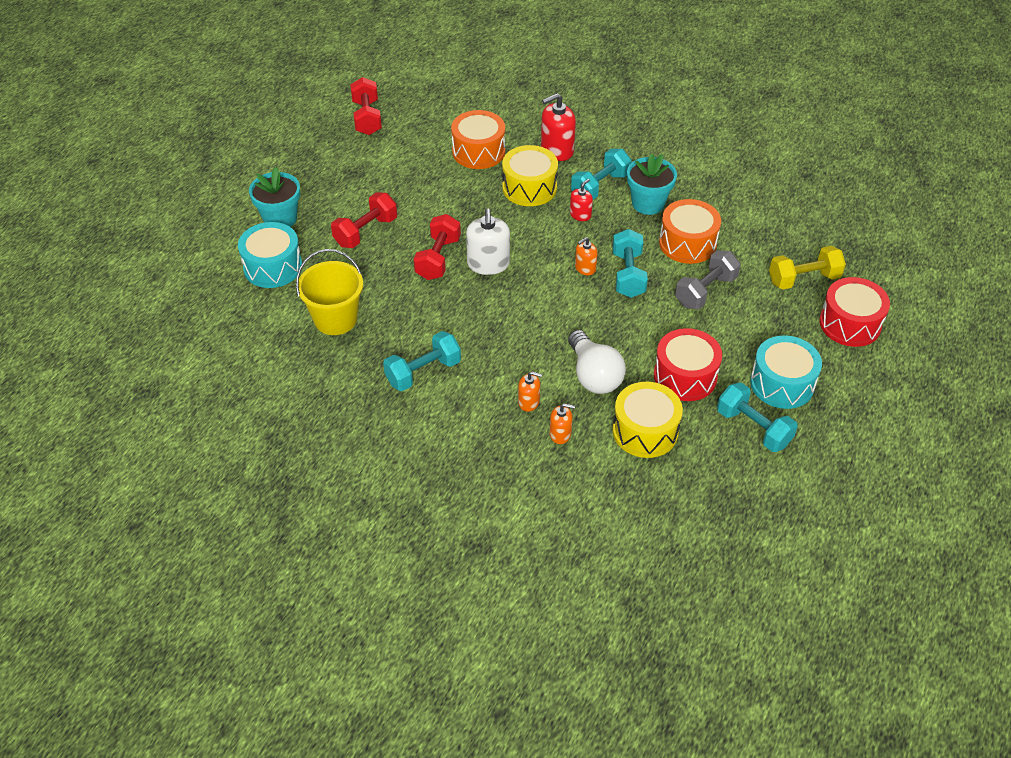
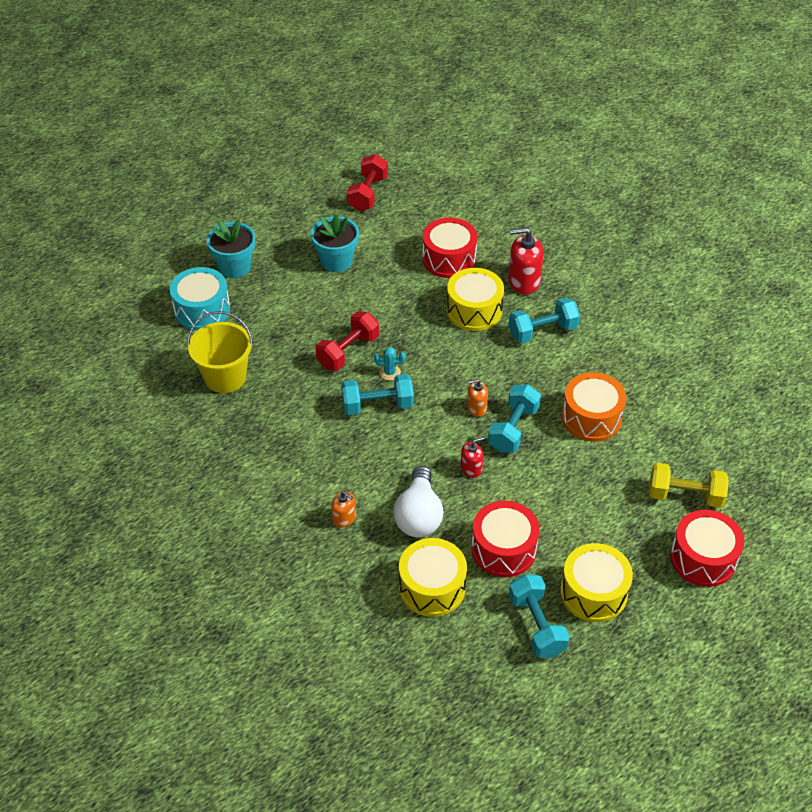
camera: 25 degrees right, 0 degrees up
(366, 232) = (300, 304): red dumbbell -> none
(423, 372) = (269, 455): turquoise dumbbell -> turquoise dumbbell (377, 405)
(478, 151) = (449, 259): orange drum -> red drum
(488, 264) = (390, 372): white soap dispenser -> turquoise cactus
(560, 434) = (353, 559): orange soap dispenser -> none
(580, 215) = (505, 353): red soap dispenser -> red soap dispenser (471, 468)
(648, 203) = (578, 364): turquoise flower pot -> turquoise flower pot (336, 261)
(705, 291) = (578, 472): grey dumbbell -> none
(782, 383) = (593, 592): turquoise drum -> yellow drum

